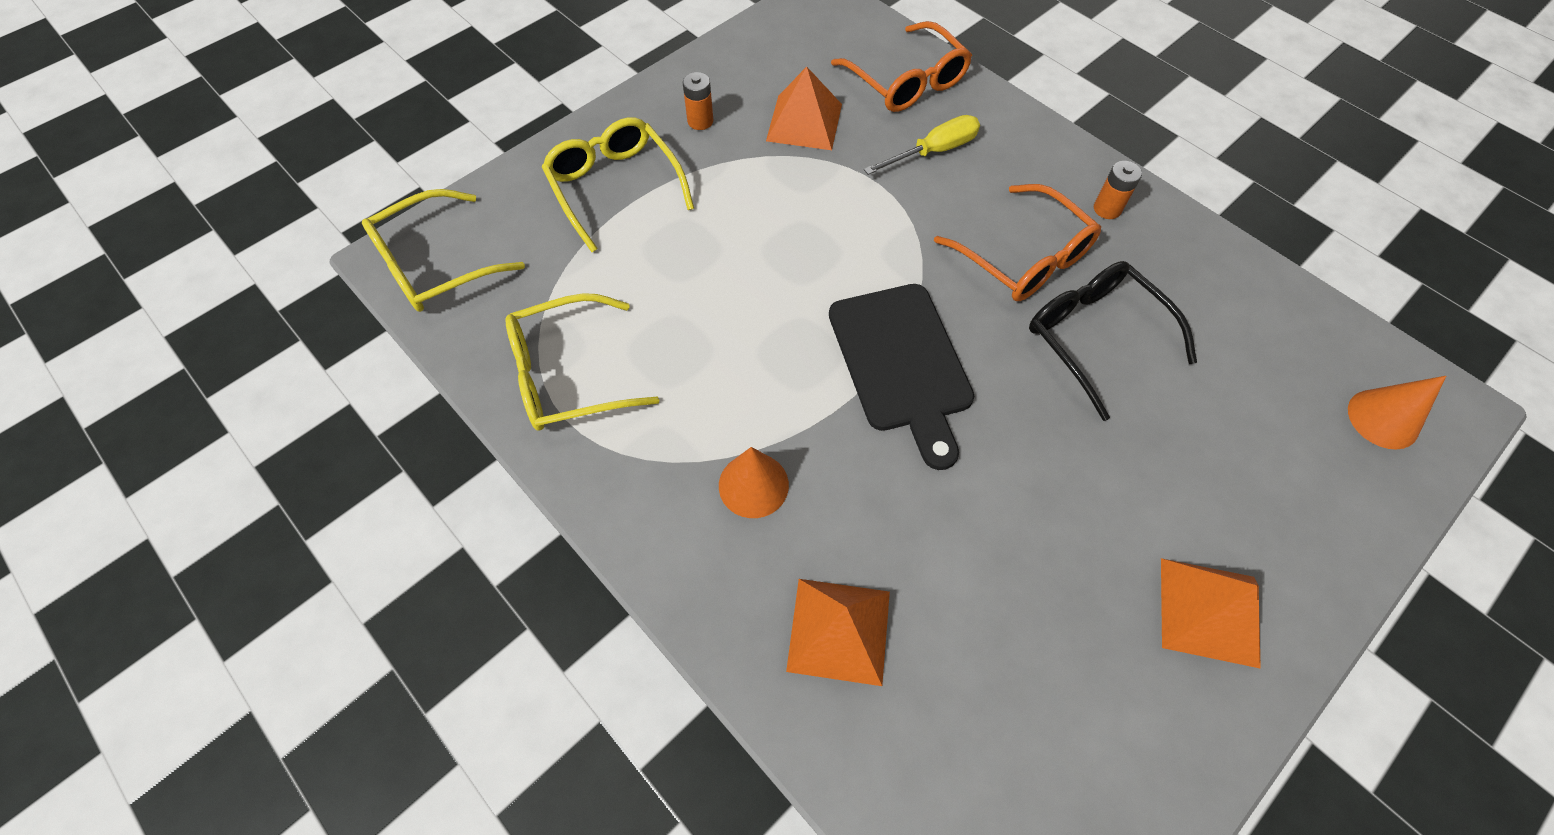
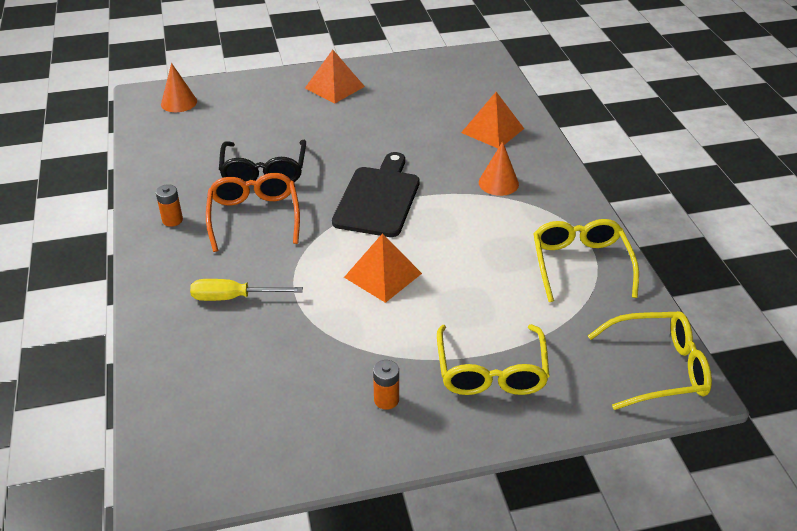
camera: 150 degrees left, 20 degrees down
(567, 375) = (580, 264): yellow glasses -> yellow glasses turned 105 degrees counterclockwise
(804, 122) = (303, 361): orange pyramid -> orange pyramid (383, 275)
(907, 82) = (190, 359): orange glasses -> none

